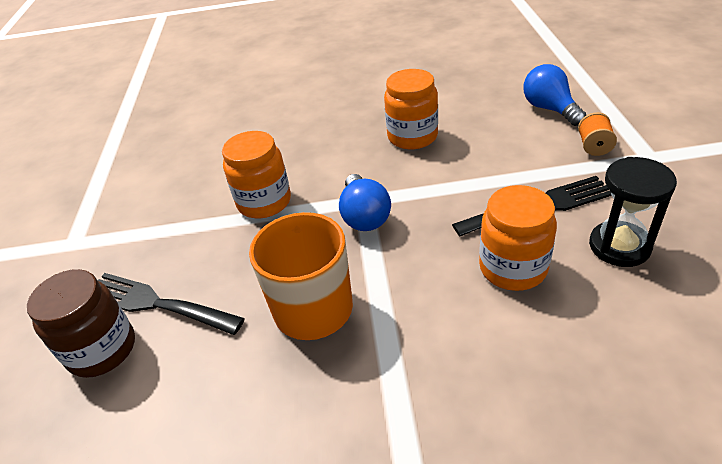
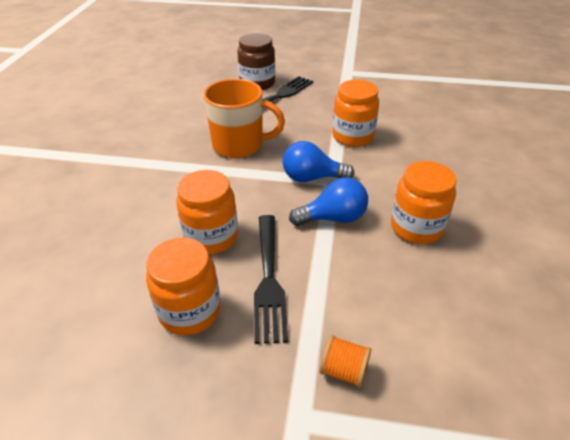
camera: 100 degrees right, 0 degrees up
(549, 109) = (443, 365): blue light bulb -> blue light bulb (333, 218)
(619, 246) = (190, 311): black hourglass -> orange jar

